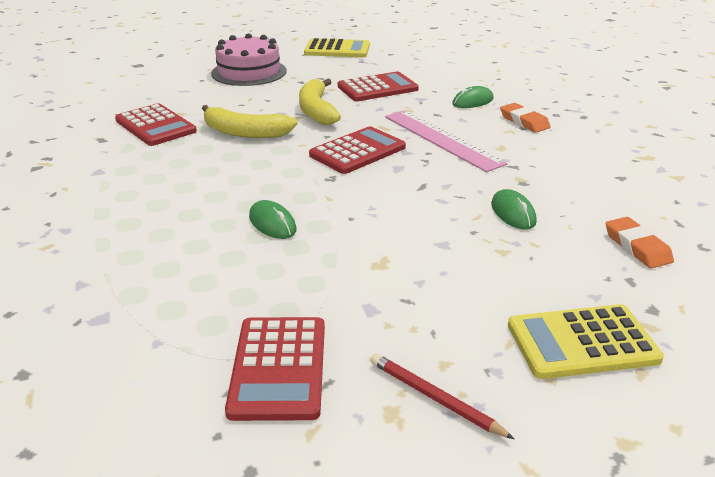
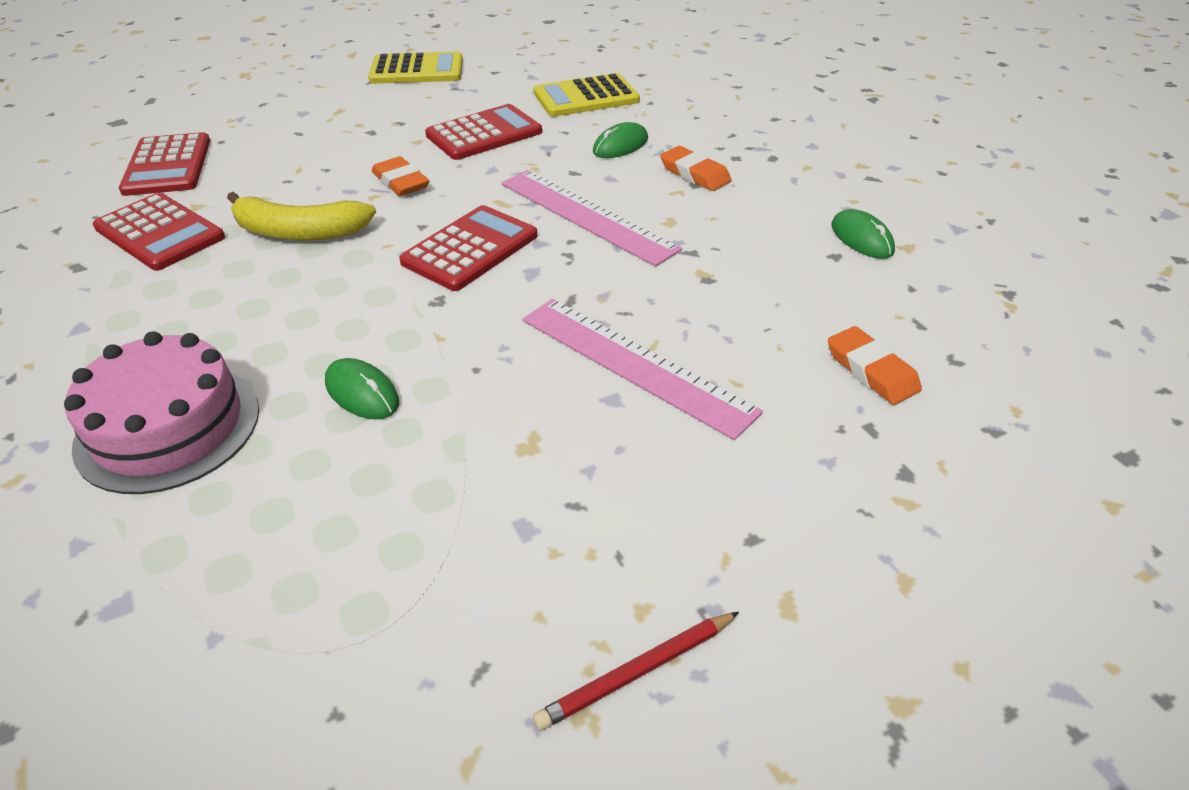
camera: 10 degrees left, 10 degrees up
(249, 72) = (291, 121): pink cake -> pink cake (168, 427)
(278, 368) = (405, 655): red calculator -> red calculator (167, 166)
(316, 110) = (401, 182): yellow banana -> orange eraser
(435, 398) = (637, 672): red pencil -> red pencil turned 60 degrees counterclockwise
(462, 226) = (635, 364): none -> pink ruler
(513, 213) = (701, 333): green mouse -> green mouse (861, 238)
(582, 342) = (822, 543): yellow calculator -> yellow calculator (586, 97)

